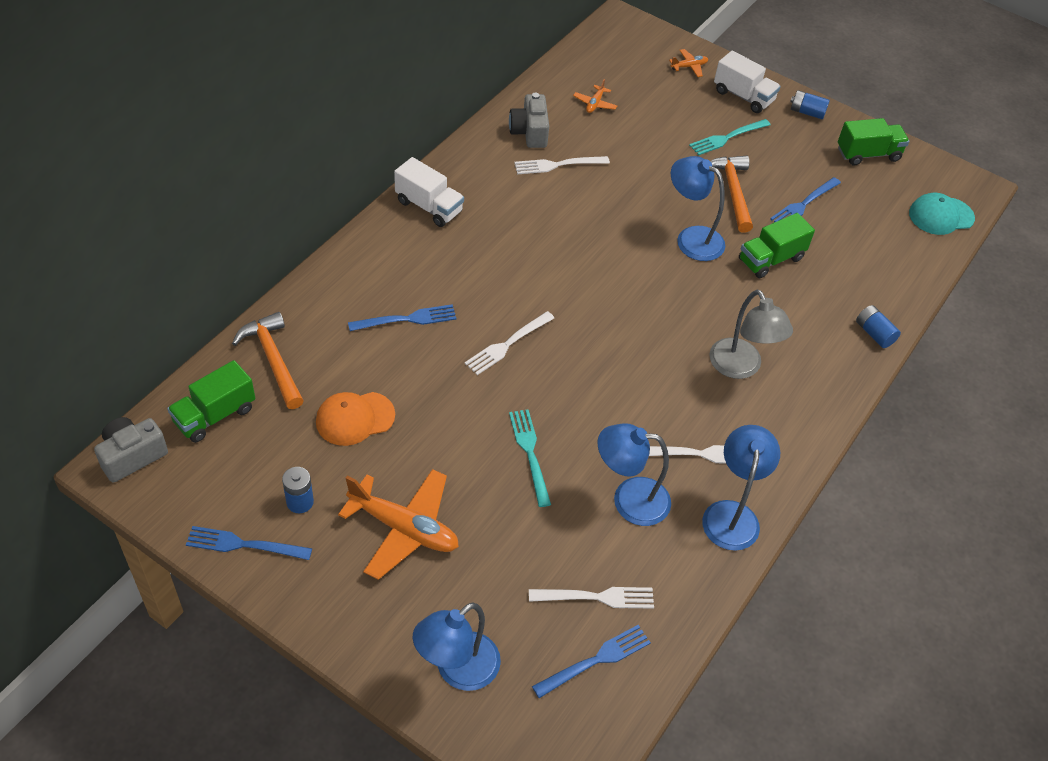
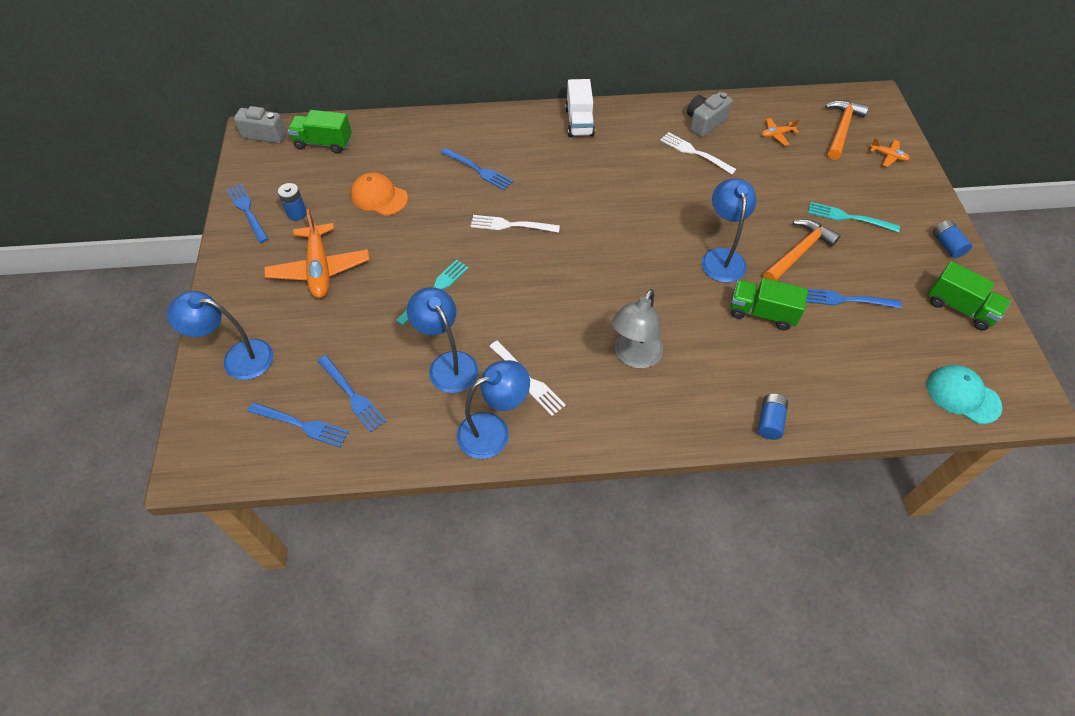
camera: 55 degrees right, 5 degrees up
(273, 360) = (385, 138): orange hammer -> orange hammer (841, 129)
(596, 597) = (352, 395): white fork -> blue fork
(743, 96) = (905, 201): white truck -> none

